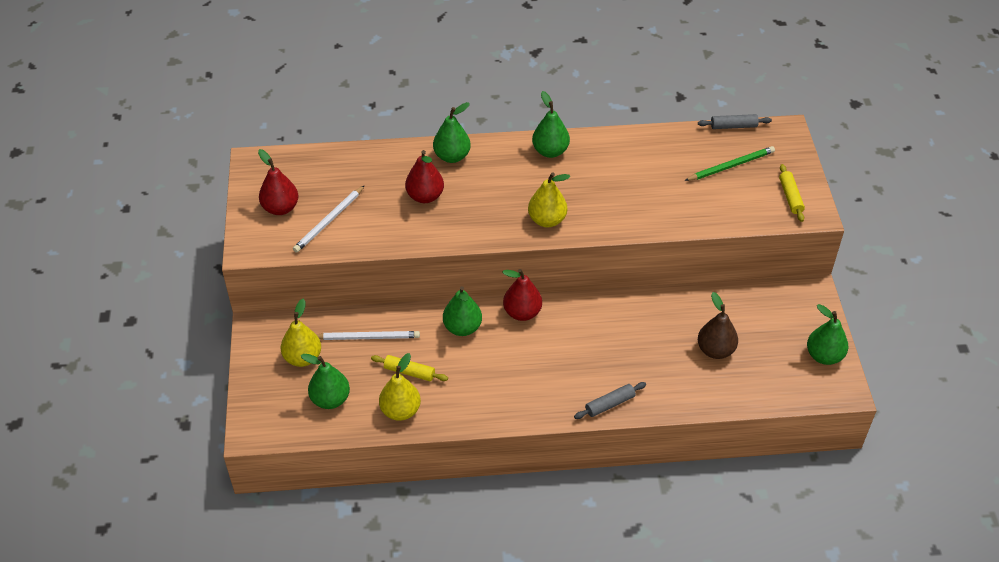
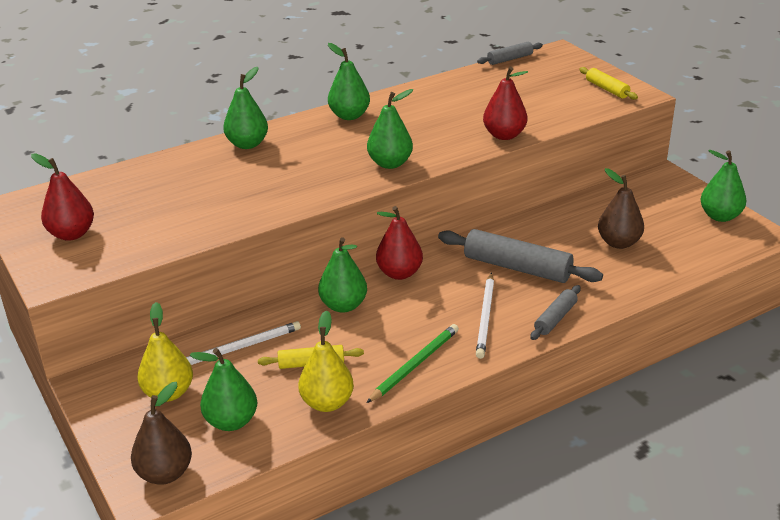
camera: 25 degrees left, 15 degrees down
(269, 423) = (165, 473): none -> brown pear
(329, 221) = (141, 229): white pencil -> white pencil (485, 317)
(425, 196) = (241, 180): red pear -> red pear (504, 135)
(547, 220) = (390, 163): yellow pear -> green pear
(615, 343) = (517, 268): none -> grey rolling pin
(731, 166) = (533, 83): green pencil -> green pencil (415, 365)

